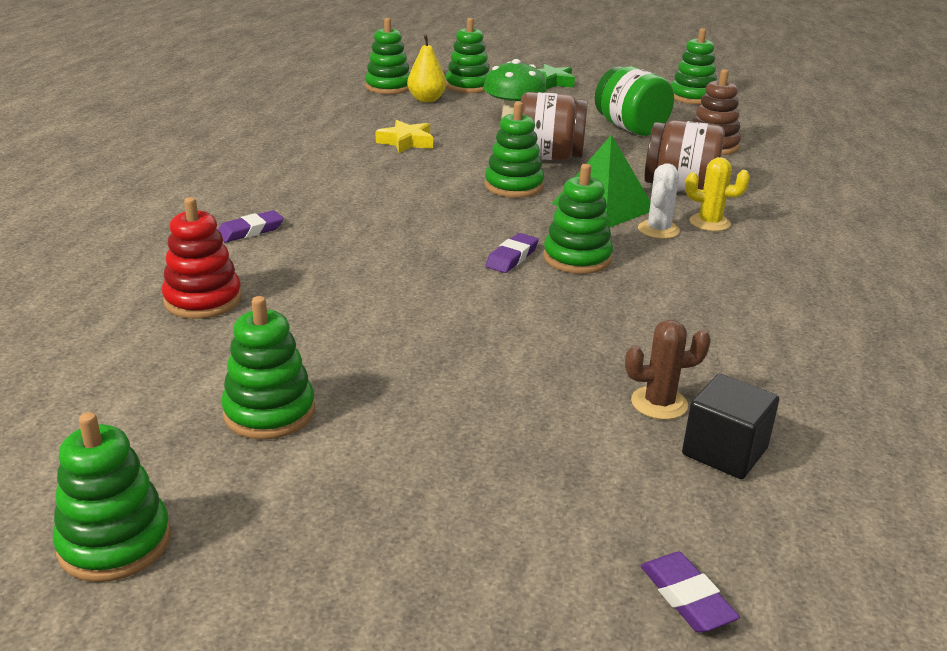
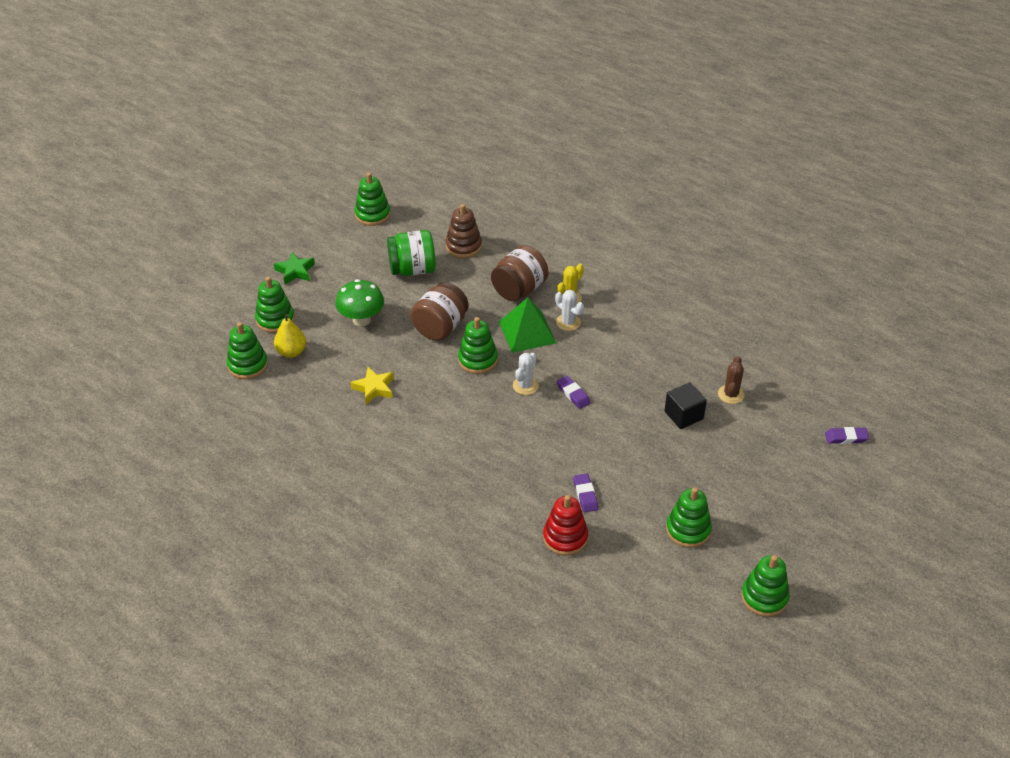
camera: 65 degrees left, 15 degrees up
(250, 231) = (483, 501): purple eraser -> purple eraser (585, 495)
(495, 222) = (525, 386): none -> white cactus
(577, 258) = (586, 368): green stacking toy -> none
(724, 452) = (771, 389): black cube -> black cube (683, 415)

